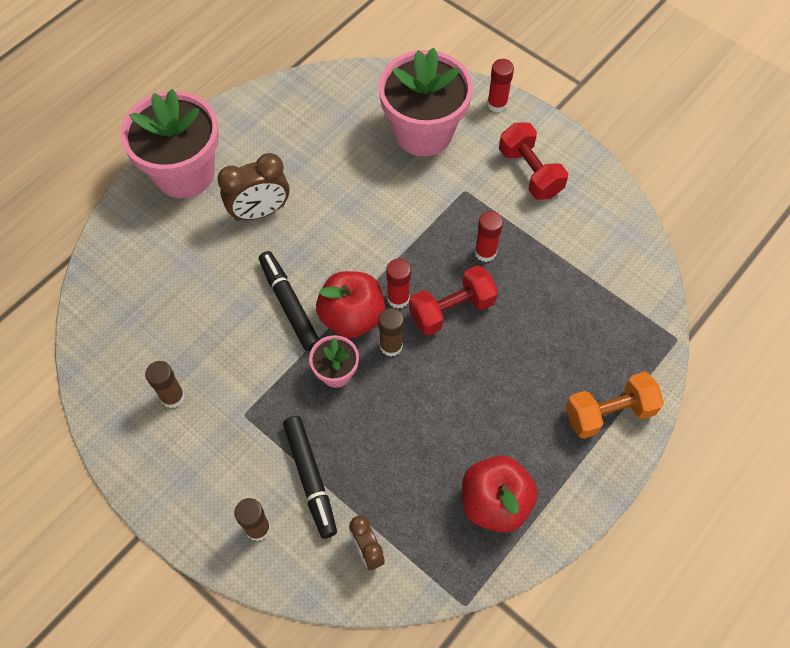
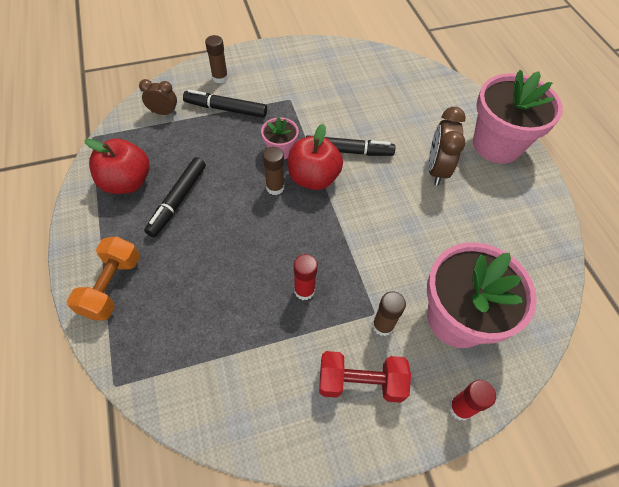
camera: 120 degrees right, 5 degrees down
(173, 397) = (326, 76): brown glue stick -> brown glue stick (383, 325)
(398, 298) = (307, 211): red glue stick -> none
(451, 310) = (273, 237): red dumbbell -> none
(476, 429) = (178, 200): none -> black marker

